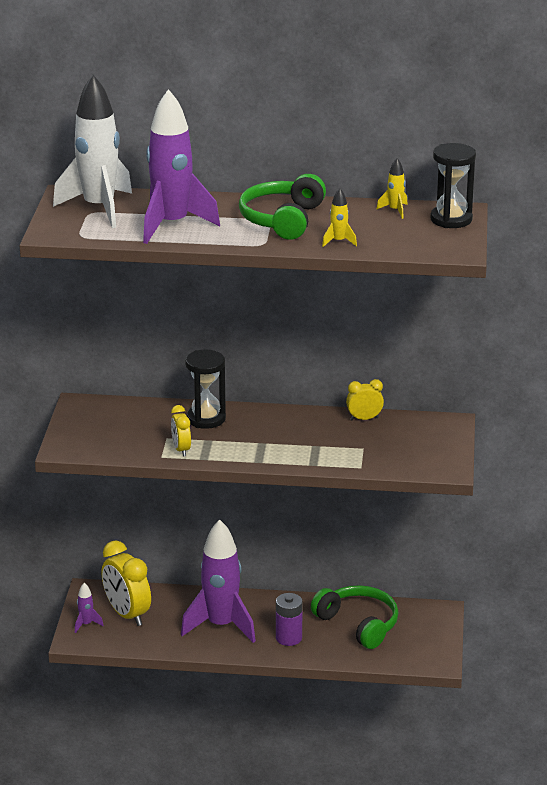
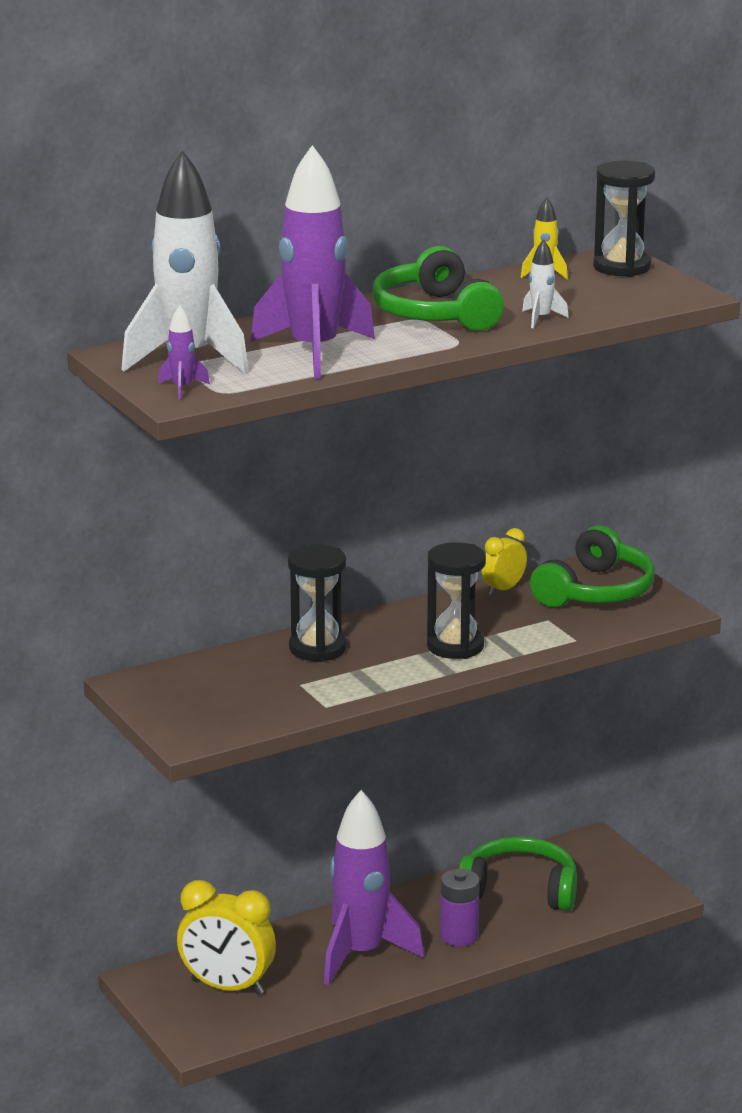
camera: 35 degrees left, 5 degrees down
(86, 624) = (189, 1019): purple rocket -> purple rocket (182, 389)
(181, 449) = (338, 691): yellow clock -> none
(284, 445) = (455, 646): none -> black hourglass
(338, 242) = (541, 319): yellow rocket -> white rocket
(418, 439) = (595, 591): none -> green headphones

